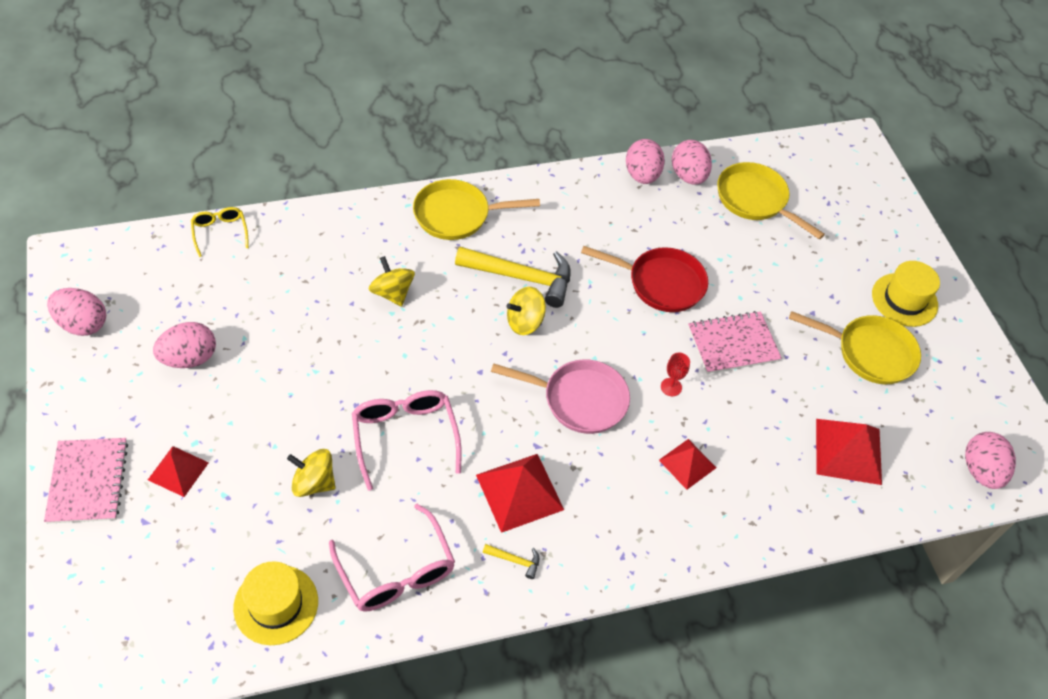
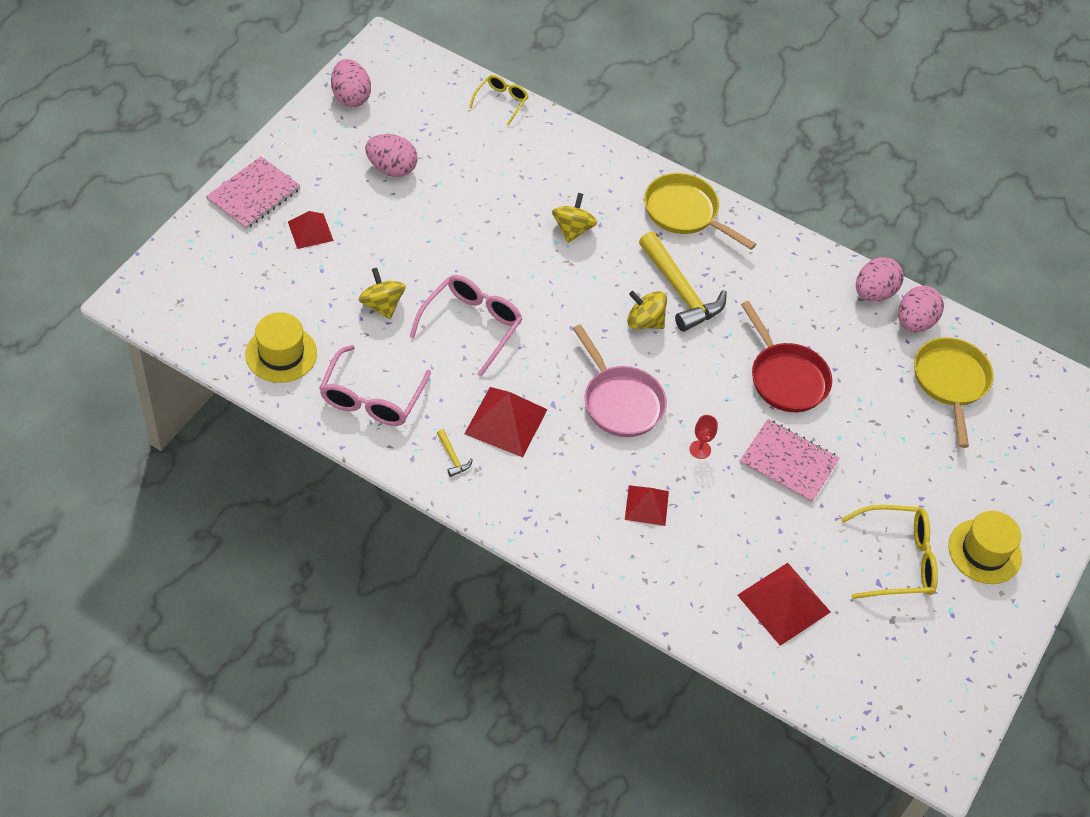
camera: 45 degrees right, 0 degrees up
(870, 353) = (897, 560): yellow pan -> yellow glasses
(980, 471) = (877, 709): pink egg -> none

